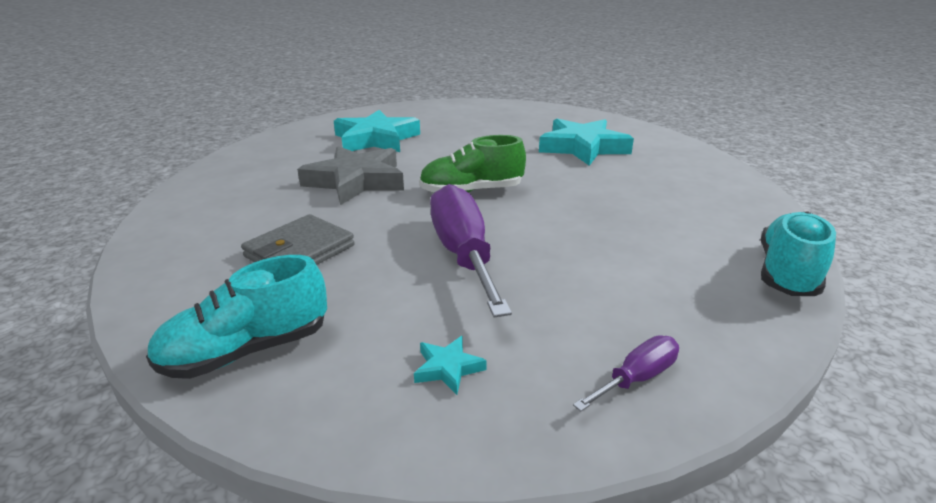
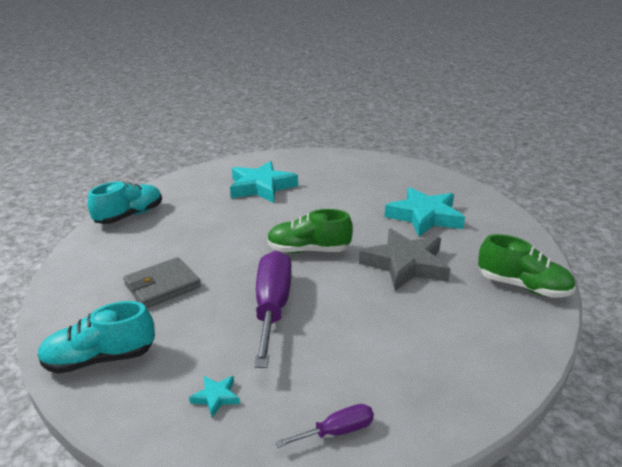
camera: 15 degrees right, 0 degrees up
(356, 181) = (228, 228): grey star -> grey star (405, 264)
(732, 196) = (522, 286): none -> green shoe
(787, 273) = (514, 368): turquoise shoe -> turquoise shoe (130, 216)

